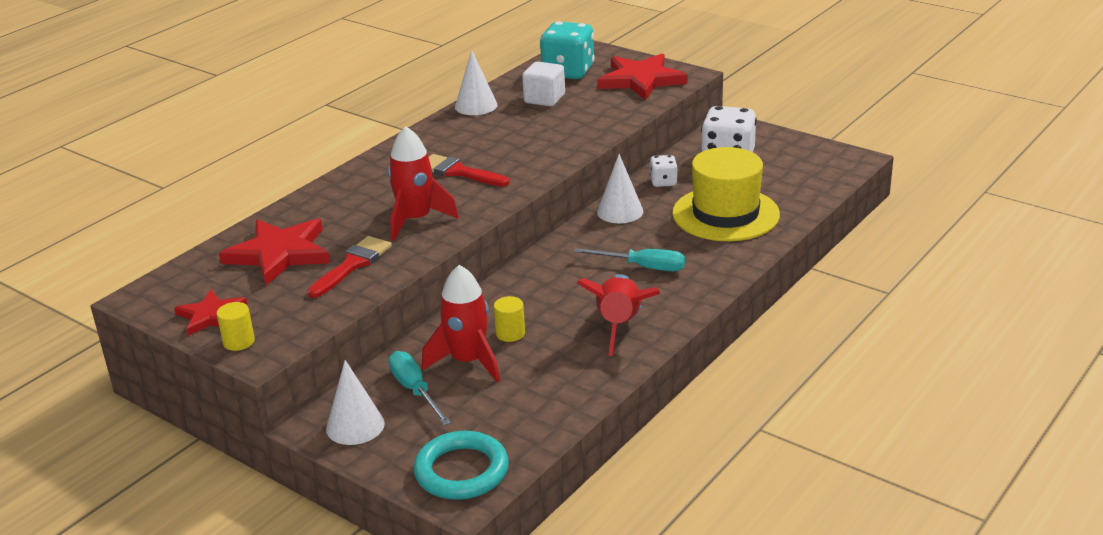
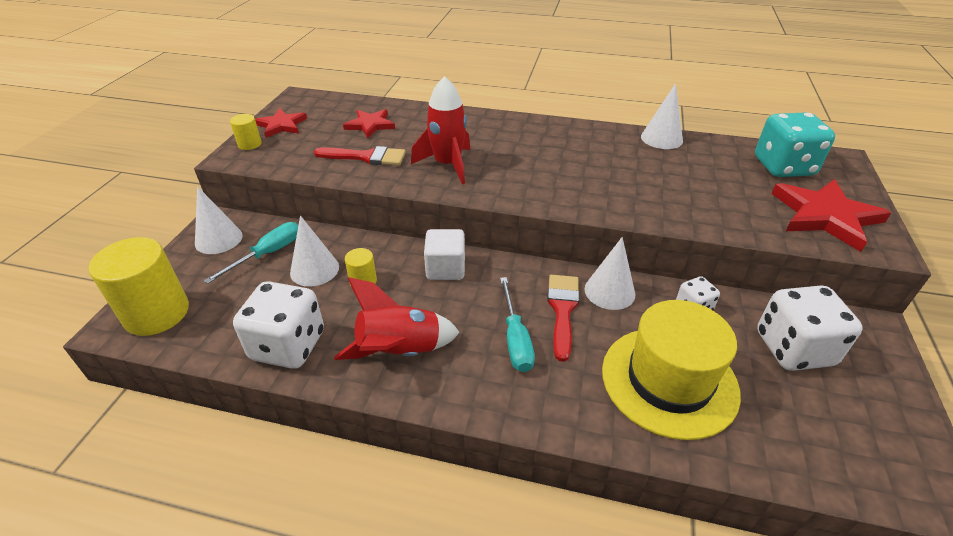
camera: 65 degrees right, 10 degrees up
(279, 254) = (370, 125): red star -> red star, size x0.60
(459, 172) = (539, 162): red brush -> red brush (562, 310)
(461, 471) = (157, 313): turquoise ring -> yellow cylinder
(468, 361) = (314, 269): red rocket -> white cone
(544, 99) = (713, 169): white cube -> white cube (445, 268)
(571, 386) = (288, 346): none -> white dice

